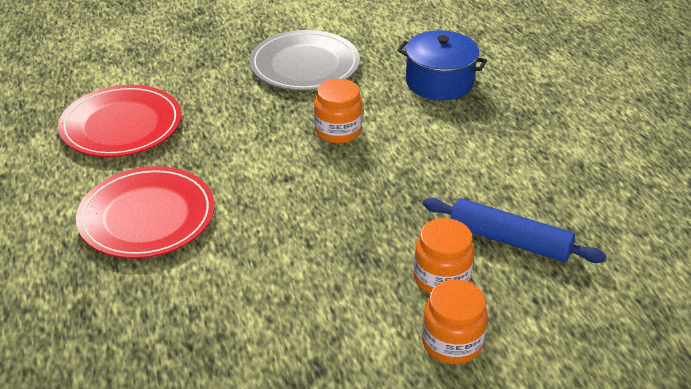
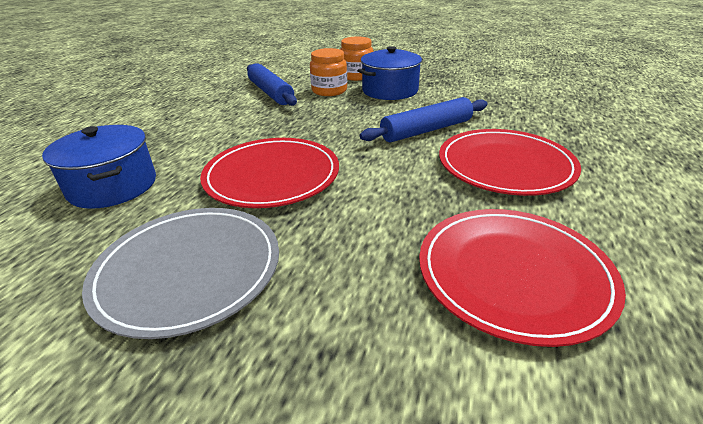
camera: 145 degrees left, 5 degrees down
(249, 241) = (426, 130): none -> blue rolling pin
(338, 131) = (272, 176): orange jar -> red plate
(359, 315) = (390, 90): none -> blue pot

